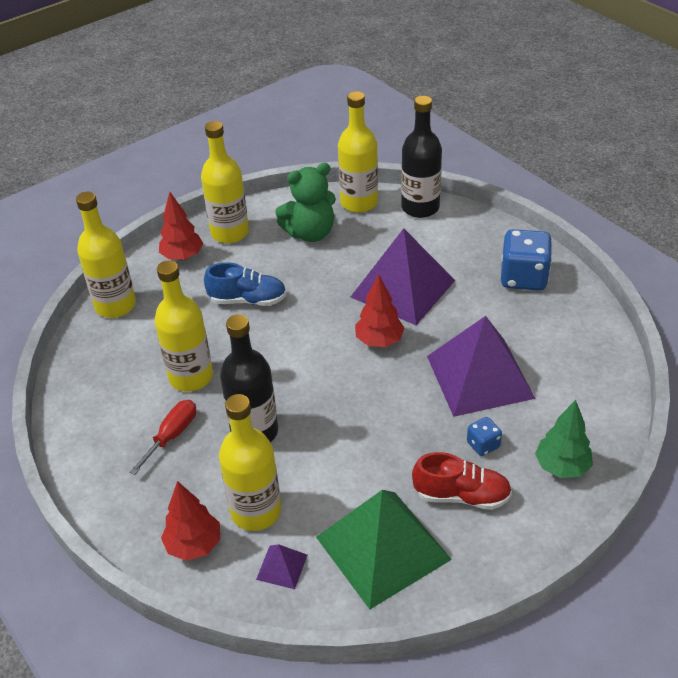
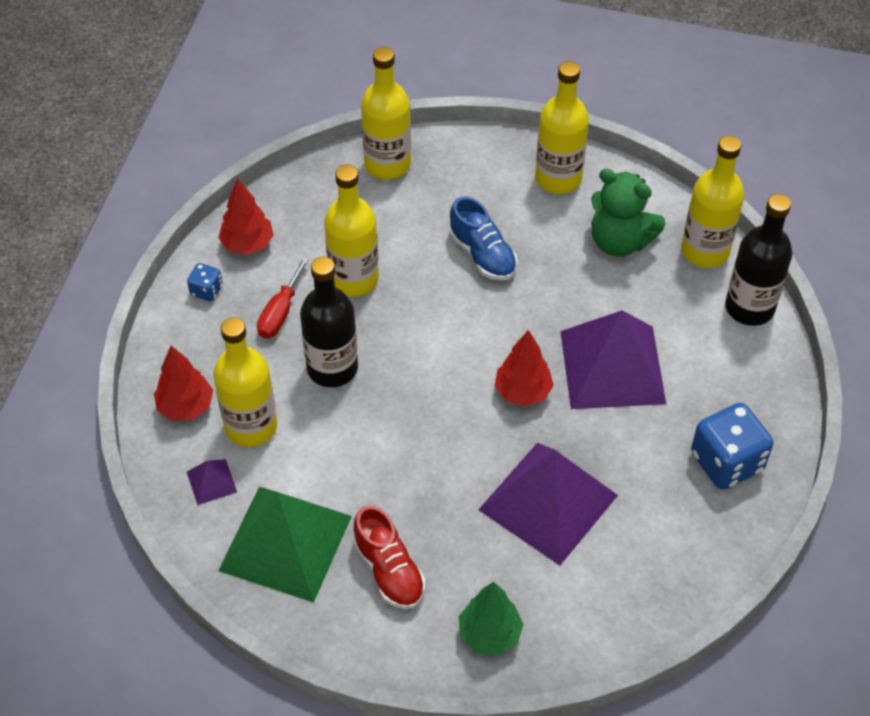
camera: 50 degrees right, 10 degrees up
(172, 435) = (280, 312): red screwdriver -> red screwdriver turned 120 degrees clockwise
(182, 256) = (492, 166): red tree -> red tree (247, 244)
(483, 445) = (463, 554): blue dice -> blue dice (206, 290)

